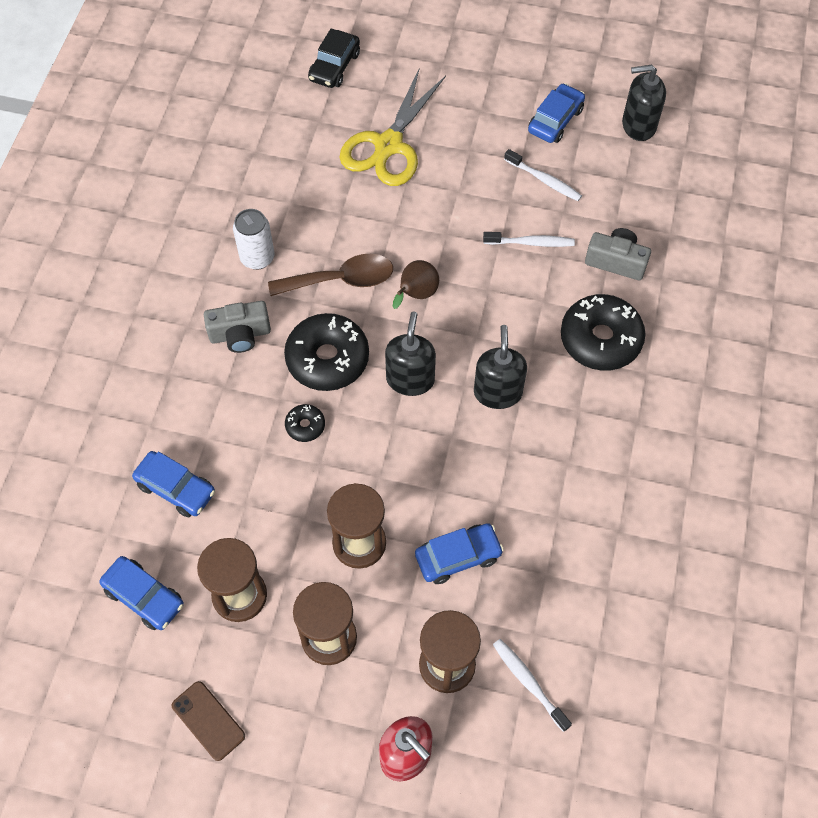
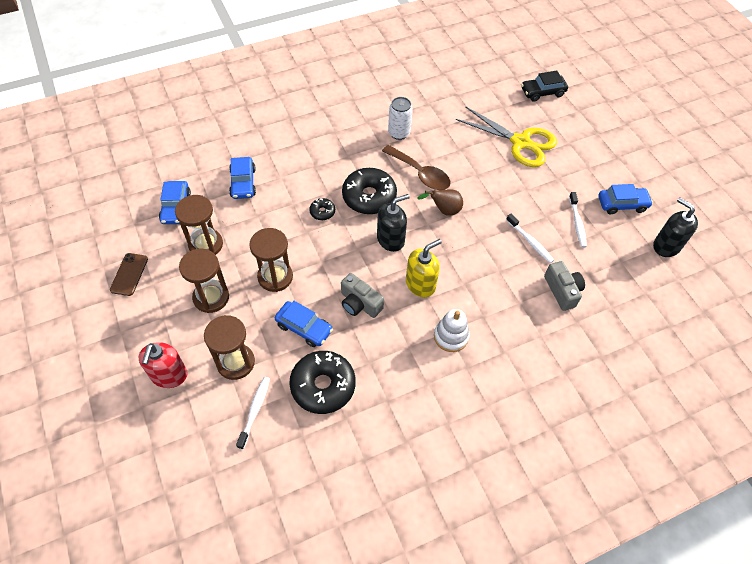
camera: 50 degrees right, 5 degrees down
(240, 335) = (349, 154): grey camera -> grey camera (359, 303)
(388, 145) = (521, 142): yellow scissors -> yellow scissors turned 135 degrees counterclockwise
(497, 392) = (420, 284): black soap dispenser -> yellow soap dispenser
(588, 410) = (451, 336): none -> white stacking toy
(600, 339) = (503, 314): black donut -> black donut (323, 386)

